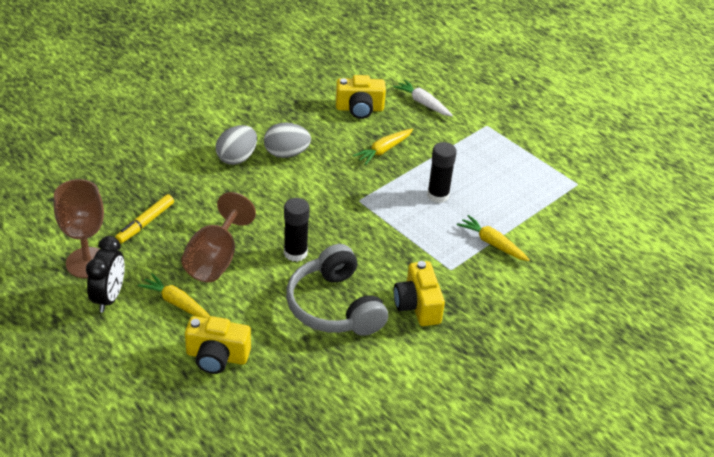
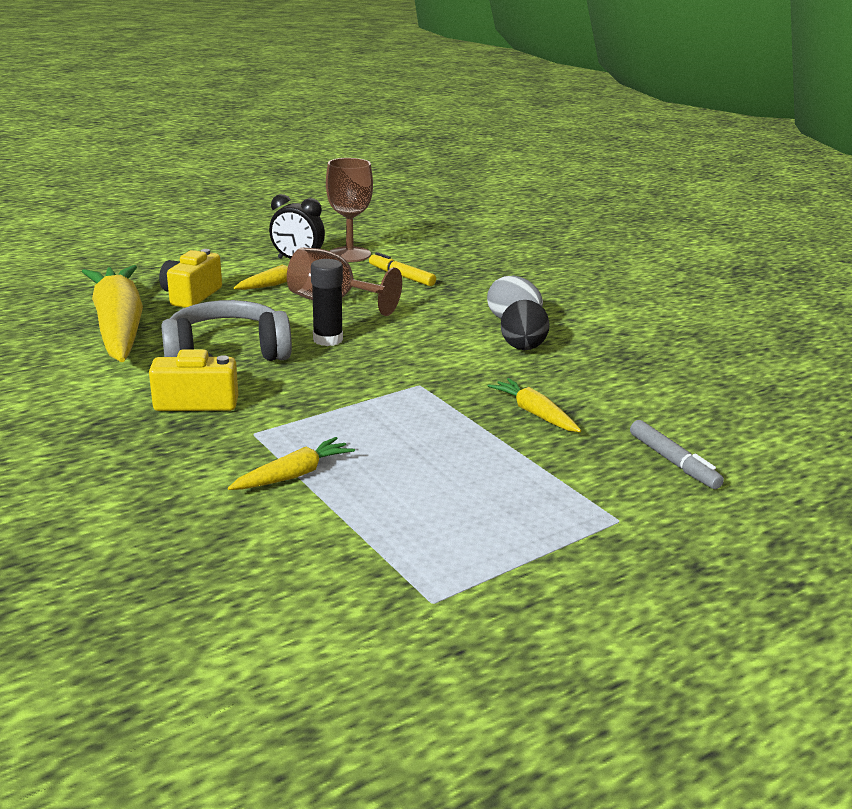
camera: 100 degrees right, 15 degrees down
(286, 154) = (523, 348): grey egg -> black egg
(299, 388) = (119, 327): none -> yellow carrot
(359, 109) = (640, 405): yellow camera -> none
(423, 103) = (673, 462): white carrot -> grey marker
(438, 195) = (420, 444): black glue stick -> none

